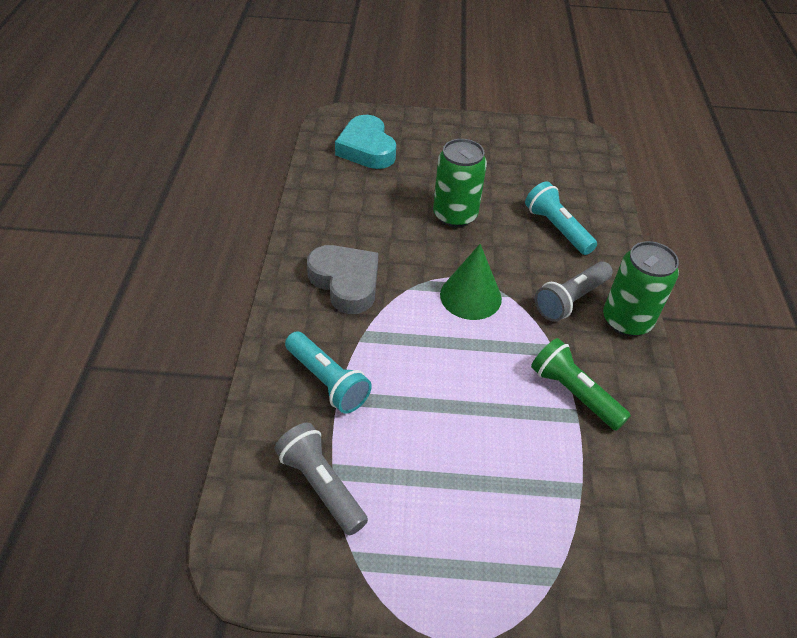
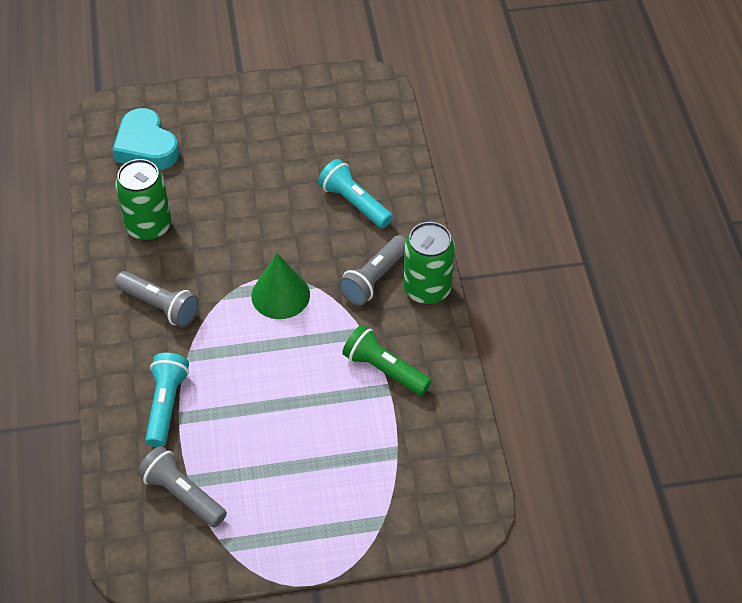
camera: 10 degrees left, 5 degrees up
(327, 381) = (166, 405): turquoise flashlight -> turquoise flashlight turned 120 degrees counterclockwise
(346, 283) = (160, 306): grey heart -> grey flashlight
(455, 215) = (252, 209): green can -> green can (148, 226)

